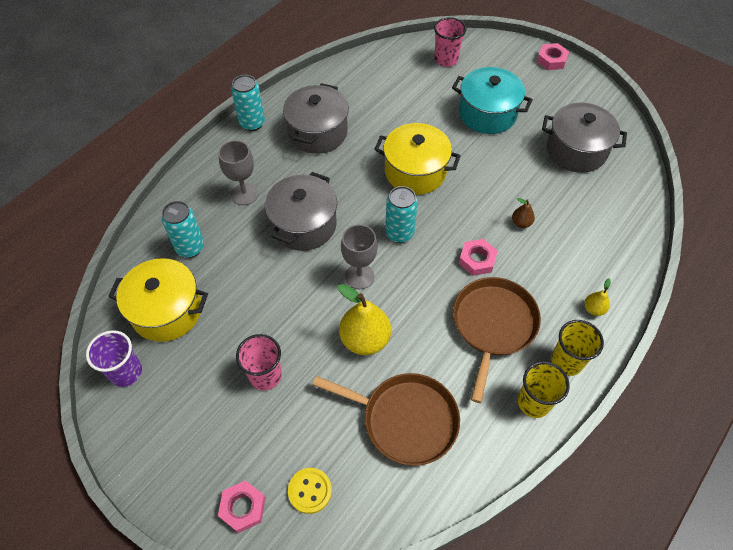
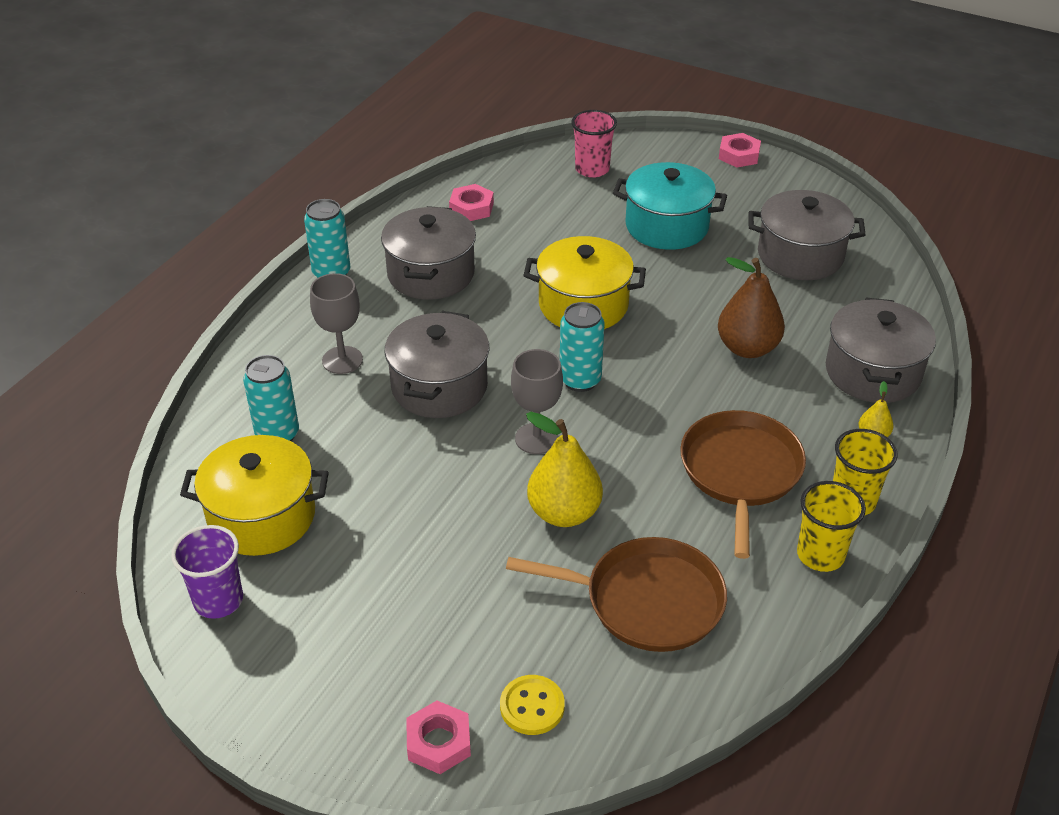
camera: 10 degrees left, 15 degrees down
(265, 375) = (430, 576): pink cup -> none
(477, 260) = (697, 398): pink nut -> pink nut (471, 208)
(521, 223) = (747, 348): brown pear -> brown pear, size x2.08
(606, 256) = (873, 372): none -> grey pot

